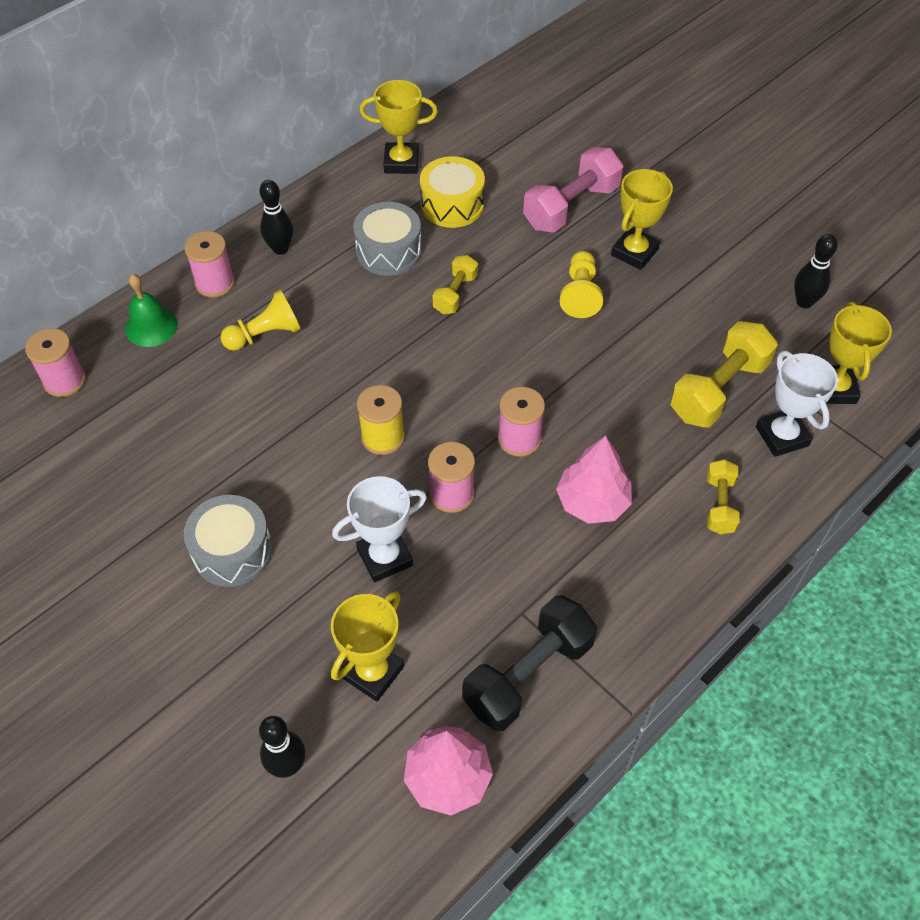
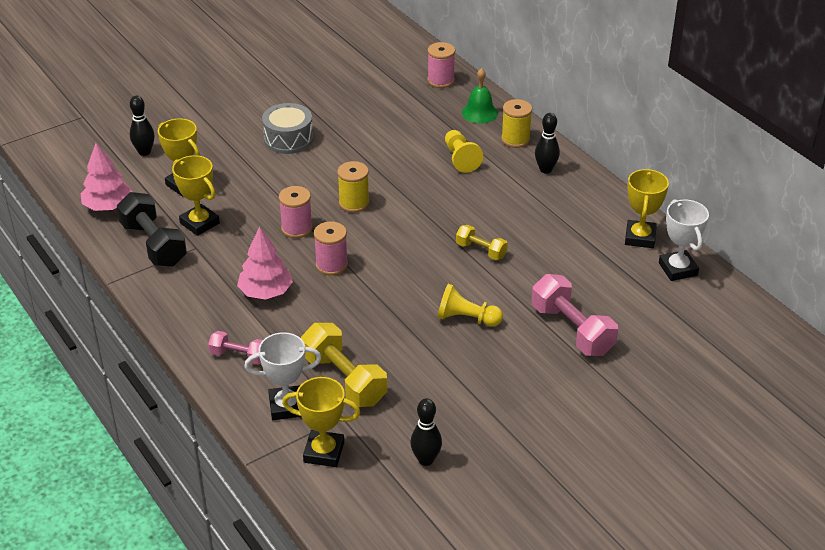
camera: 100 degrees right, 15 degrees down
(215, 283) = (515, 139): pink spool -> yellow spool
(384, 557) = (260, 196): white trophy -> white trophy (678, 269)
(388, 251) = (534, 221): grey drum -> none
(452, 205) = (583, 260): yellow drum -> none
(634, 252) = (509, 360): yellow trophy -> yellow trophy (199, 223)
(719, 505) = (238, 356): yellow dumbbell -> pink dumbbell

